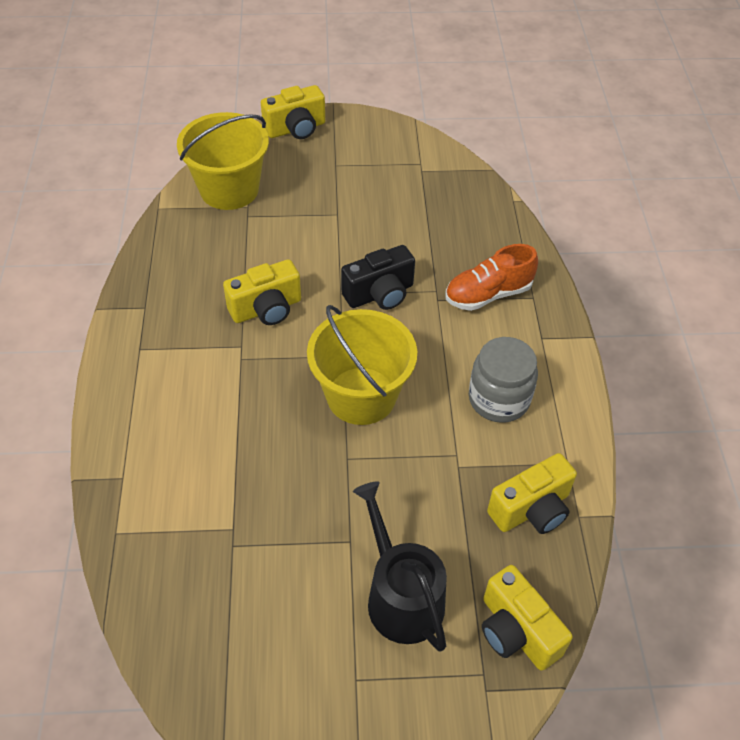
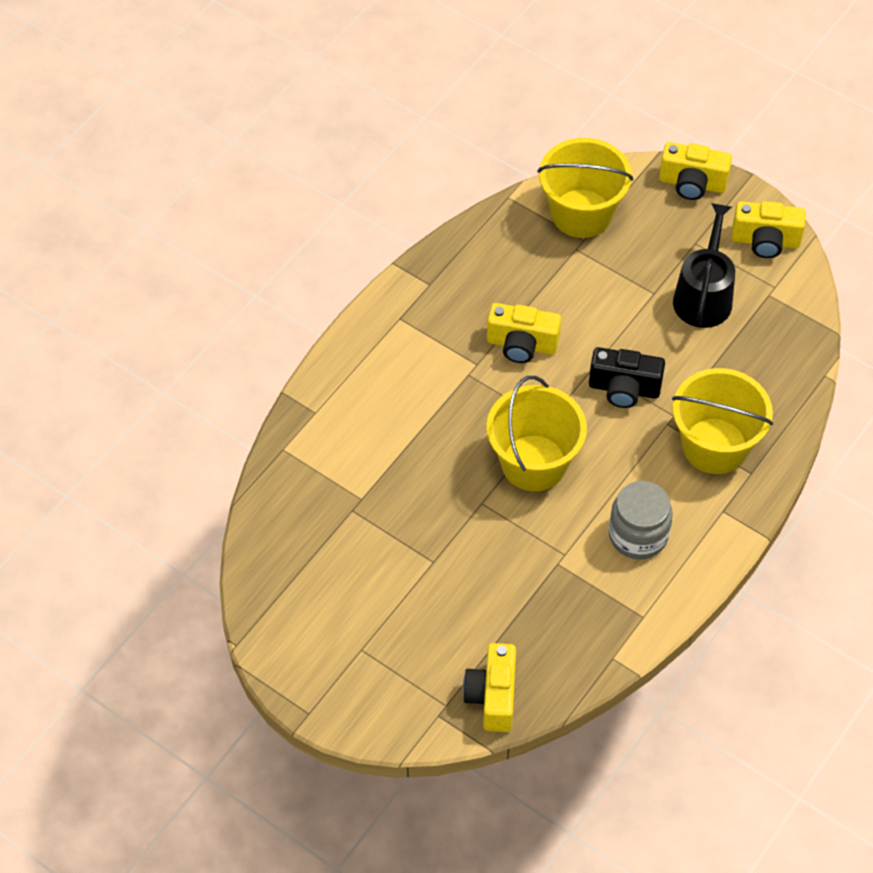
camera: 40 degrees right, 5 degrees up
(400, 595) = (435, 620): black watering can -> black watering can (703, 295)
(488, 294) = (714, 446): orange shoe -> yellow bucket
(531, 509) = (582, 629): yellow camera -> yellow camera (765, 241)

